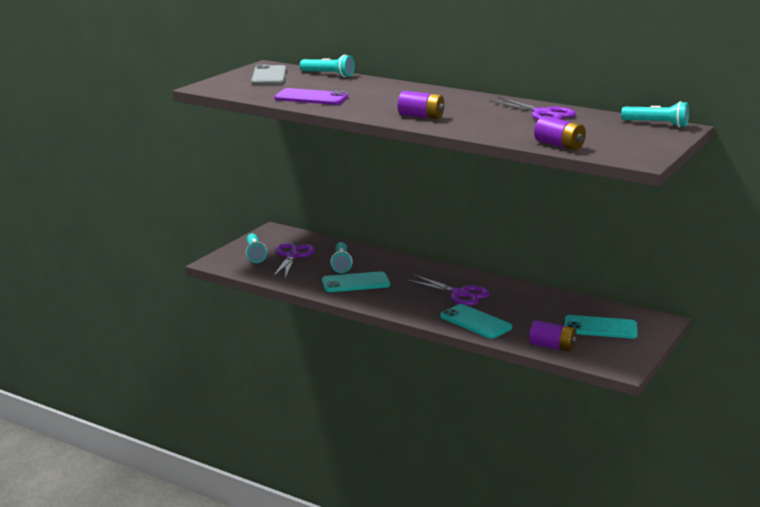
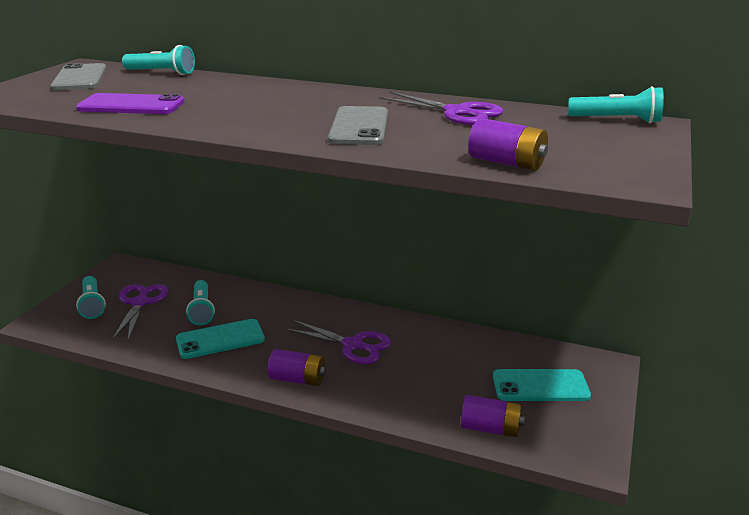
camera: 10 degrees left, 5 degrees up
(421, 116) = (289, 126): purple battery -> purple battery (298, 379)
(469, 119) = (359, 127): none -> grey phone
(475, 322) = (381, 393): turquoise phone -> none

